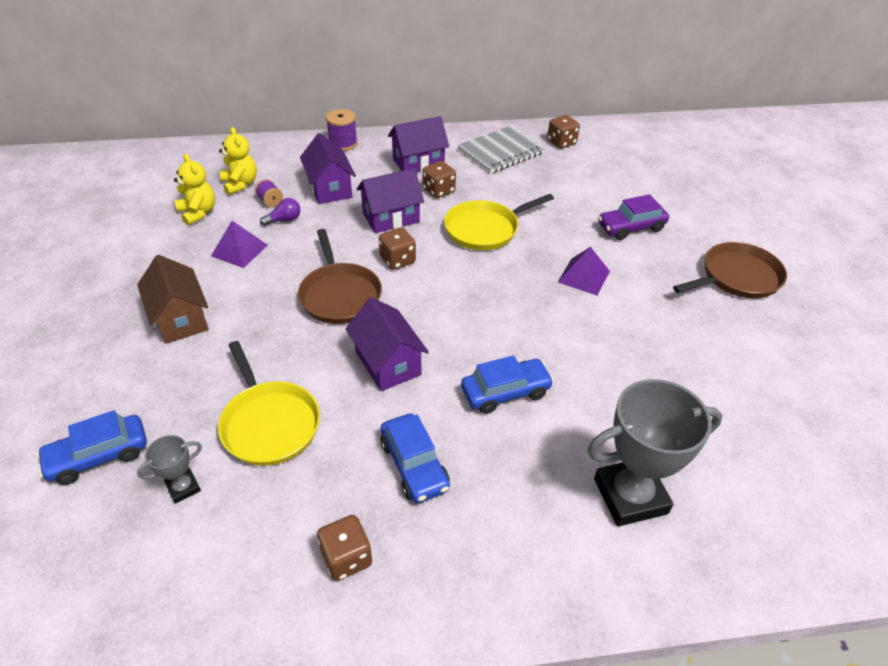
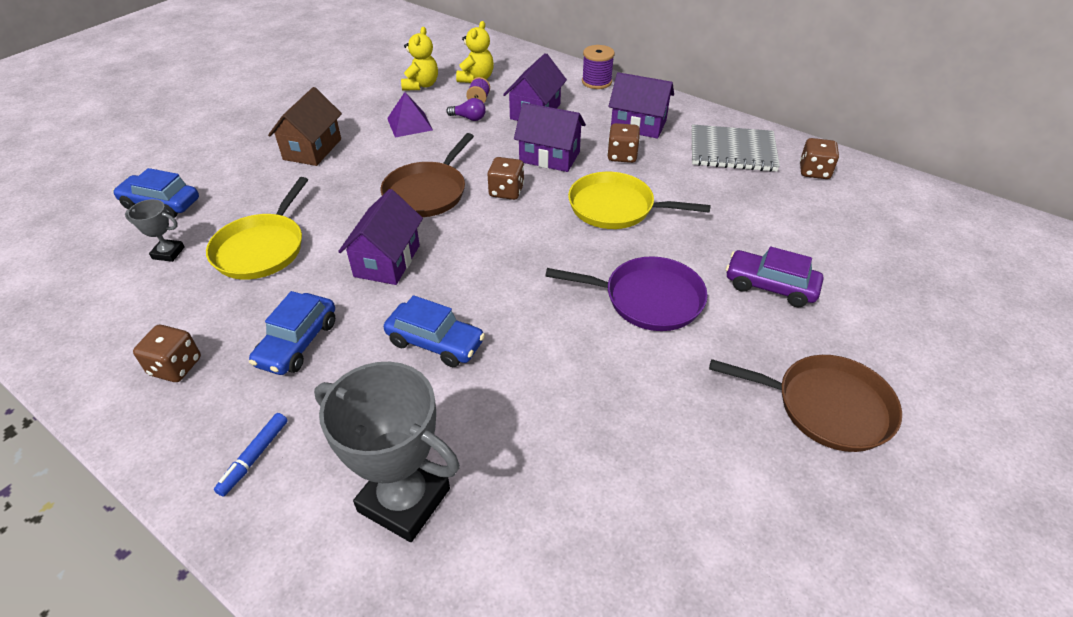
camera: 45 degrees right, 0 degrees up
(507, 558) = (254, 457): none -> blue marker
(583, 276) = (648, 299): purple pyramid -> purple pan

